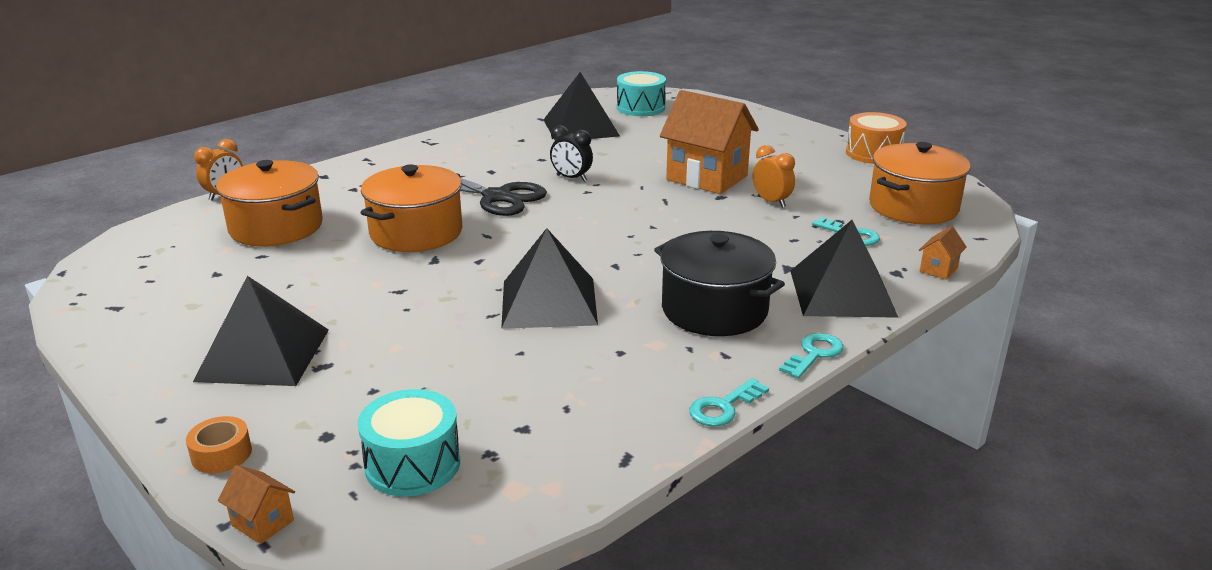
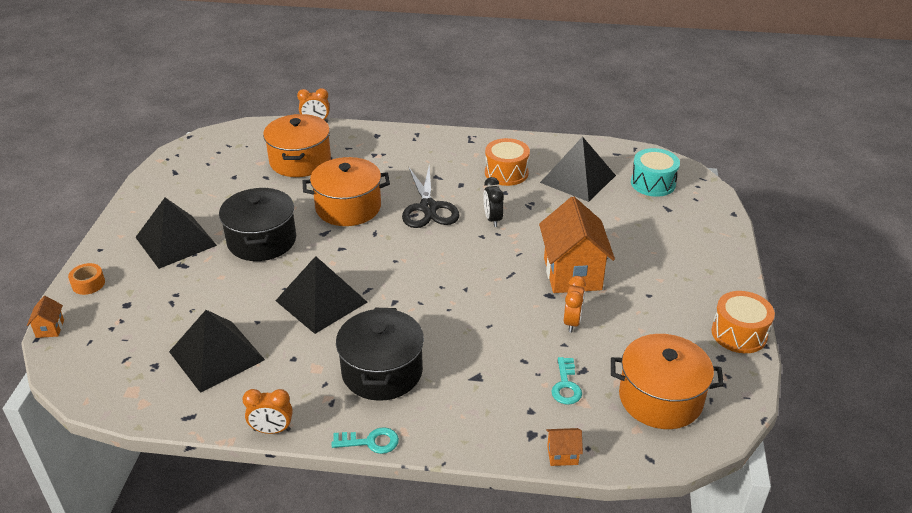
camera: 50 degrees right, 10 degrees up
(376, 299) = (262, 240): none -> black pot
(412, 464) = (126, 346): turquoise drum -> none
(514, 148) = (506, 173): none -> orange drum
(723, 407) = (272, 430): turquoise key -> orange clock
(842, 293) = (469, 419): black pyramid -> black pyramid (217, 355)

